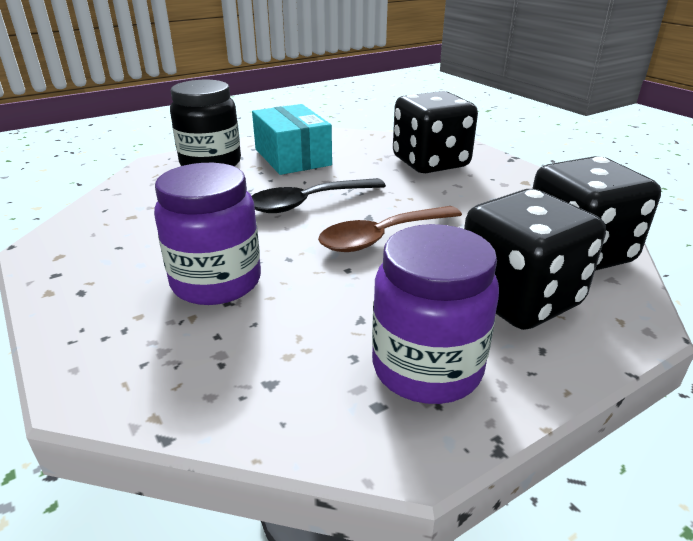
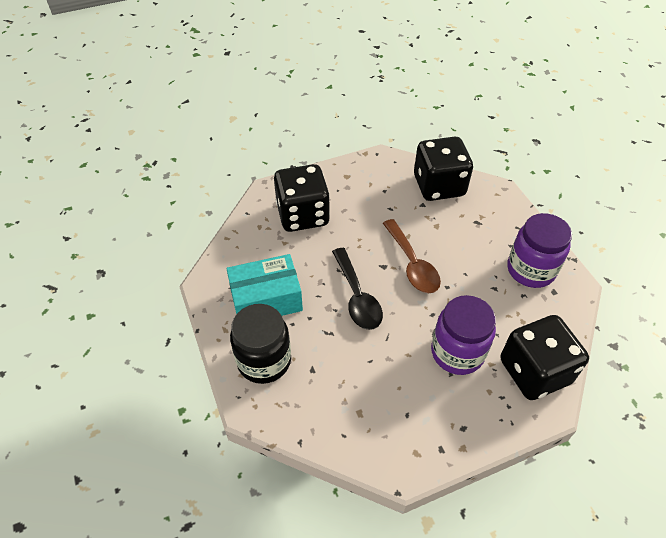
camera: 80 degrees left, 20 degrees up
(518, 299) = (479, 222): black dice -> black dice (534, 371)

